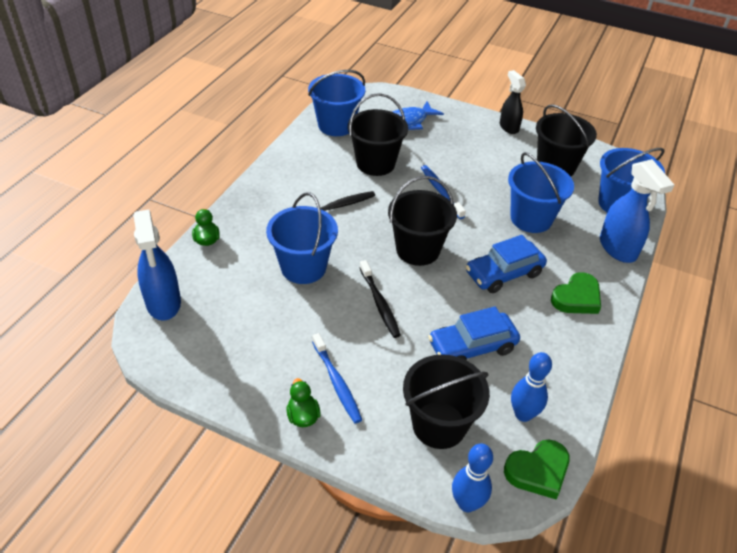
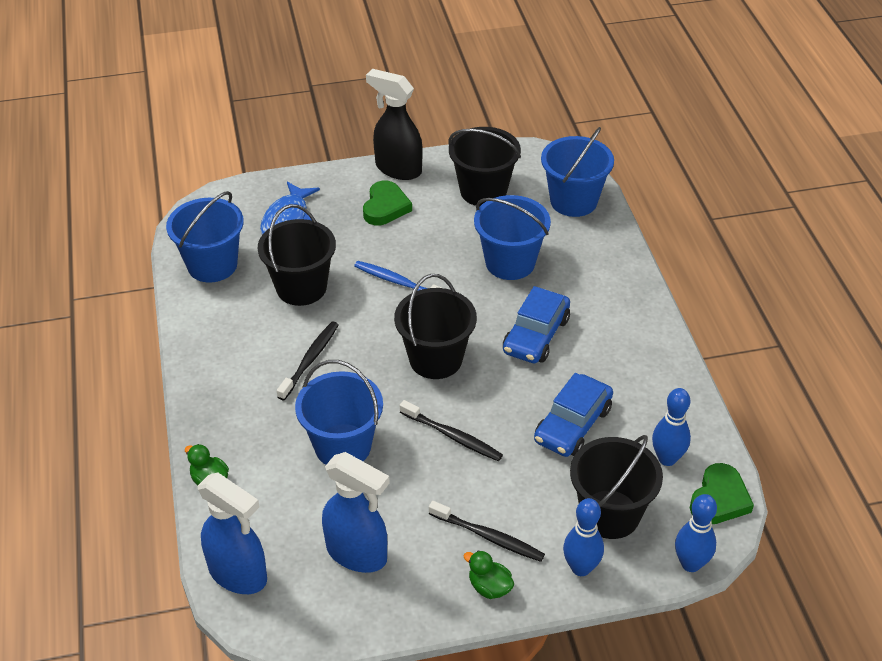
camera: 35 degrees left, 0 degrees up
(336, 382) = (488, 536): blue toothbrush -> black toothbrush
(379, 447) = (581, 568): none -> blue bowling pin
(508, 127) = (398, 169): black spray bottle -> black spray bottle, size x1.53
(576, 298) = (618, 321): green heart -> green heart (385, 207)
(618, 249) = (611, 250): blue spray bottle -> blue spray bottle (357, 554)

